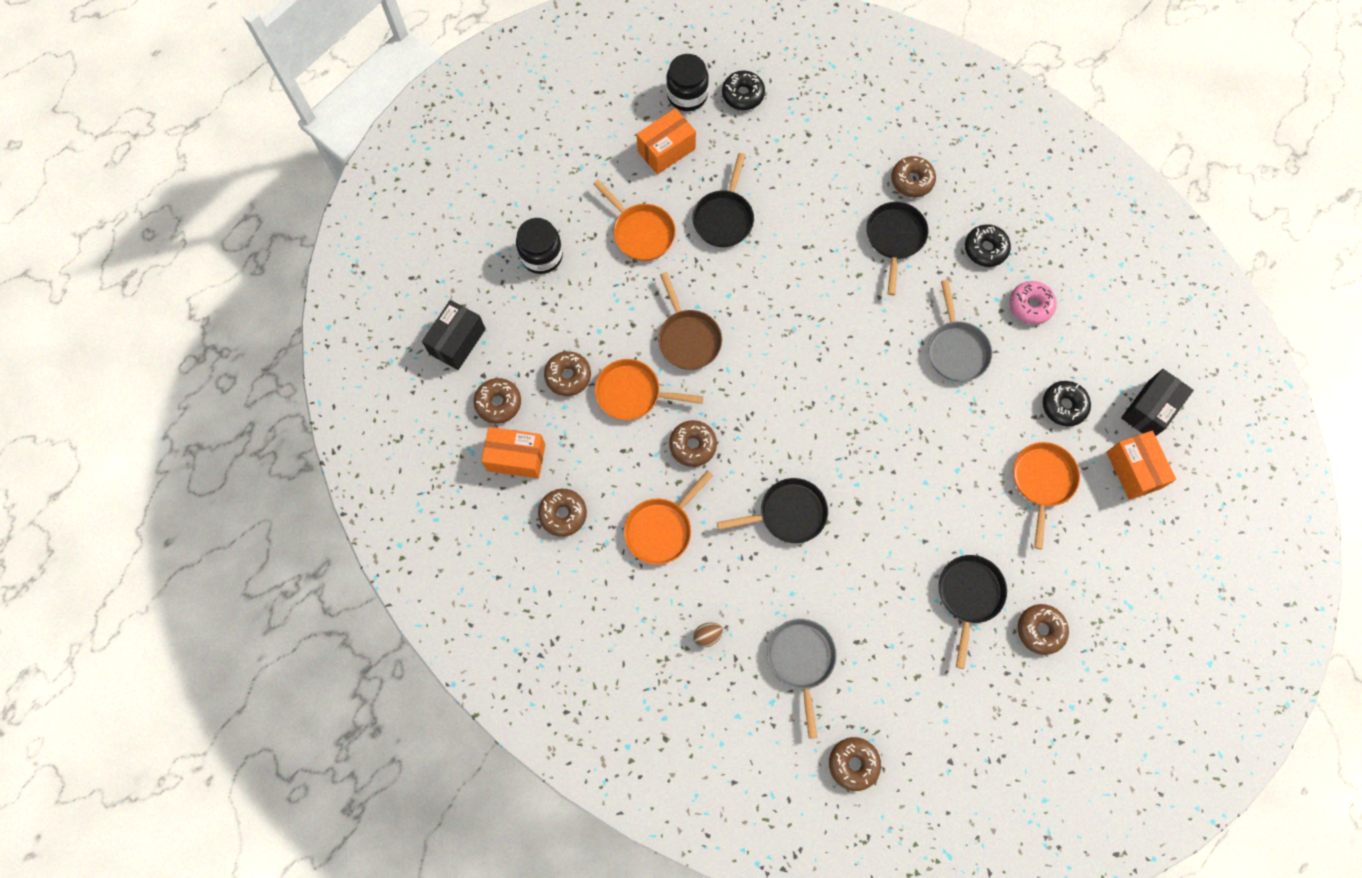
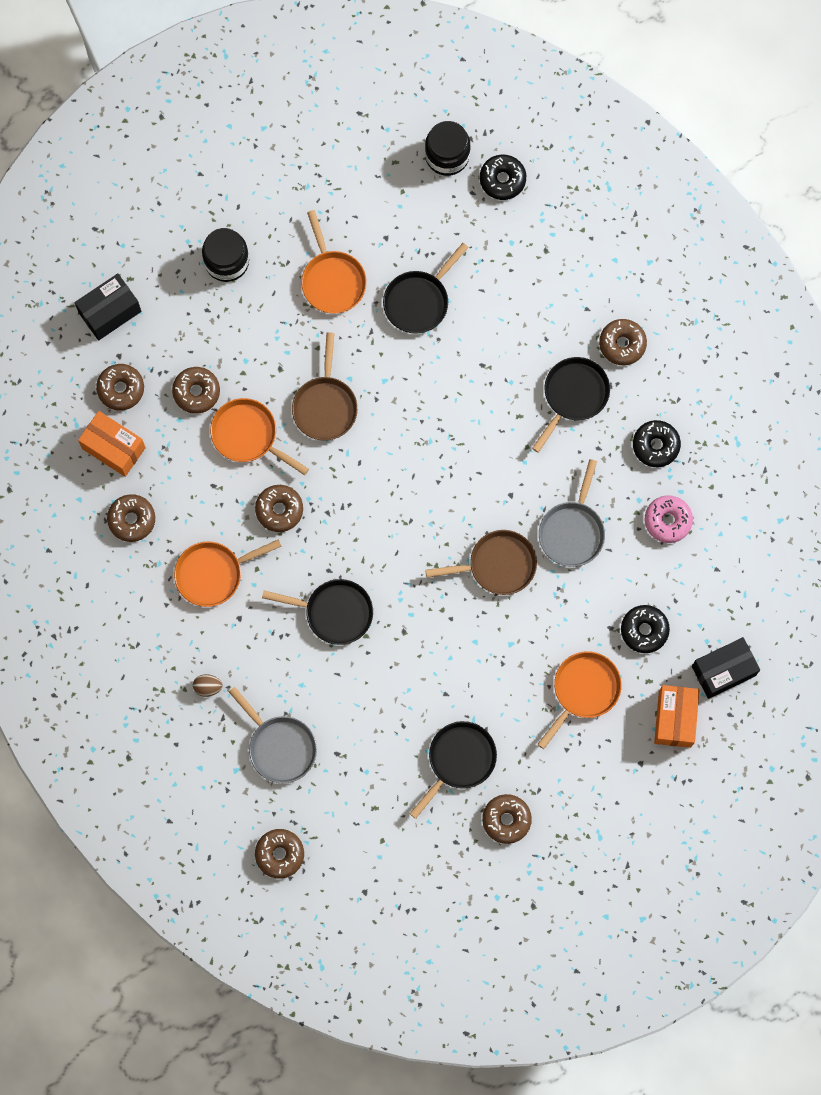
camera: 25 degrees right, 5 degrees up
(666, 150) = (398, 205): orange box -> none
(801, 660) = (279, 746): grey pan -> grey pan turned 120 degrees clockwise
(908, 407) = (497, 565): none -> brown pan

